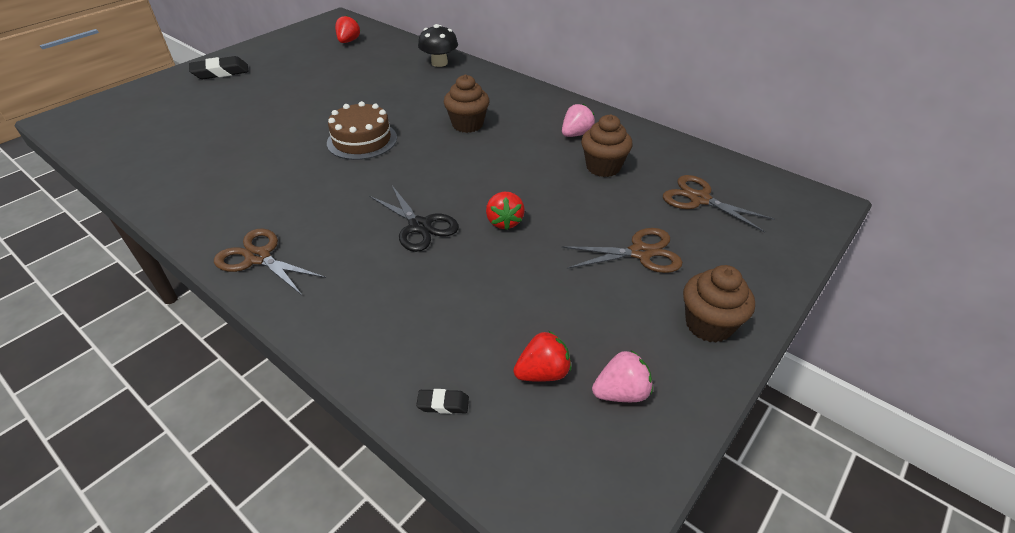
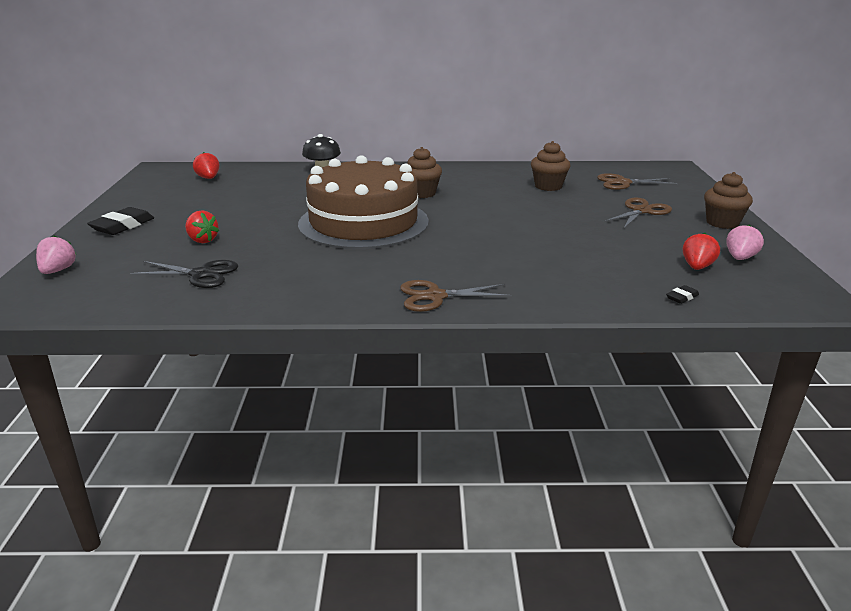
camera: 40 degrees left, 15 degrees down
(362, 140) = (363, 222): brown cake -> brown cake, size x1.95
(420, 226) = (505, 244): black scissors -> black scissors (201, 274)
(504, 222) = (548, 225): red strawberry -> red strawberry (202, 240)
(576, 134) = (501, 178): pink strawberry -> pink strawberry (58, 270)

